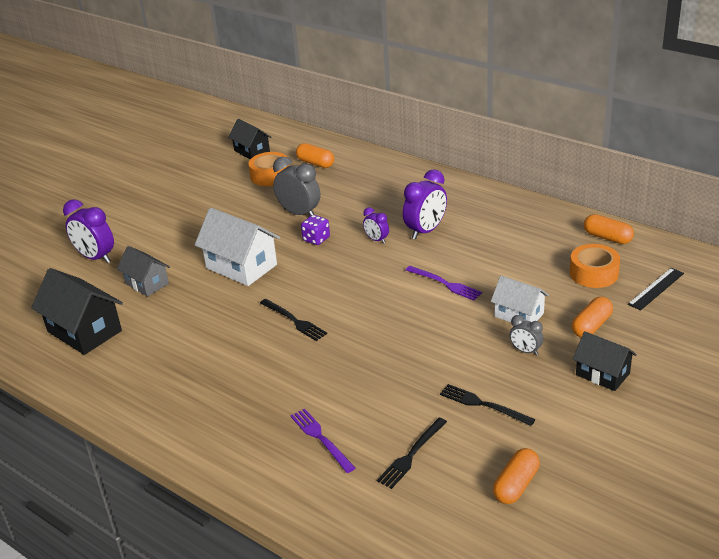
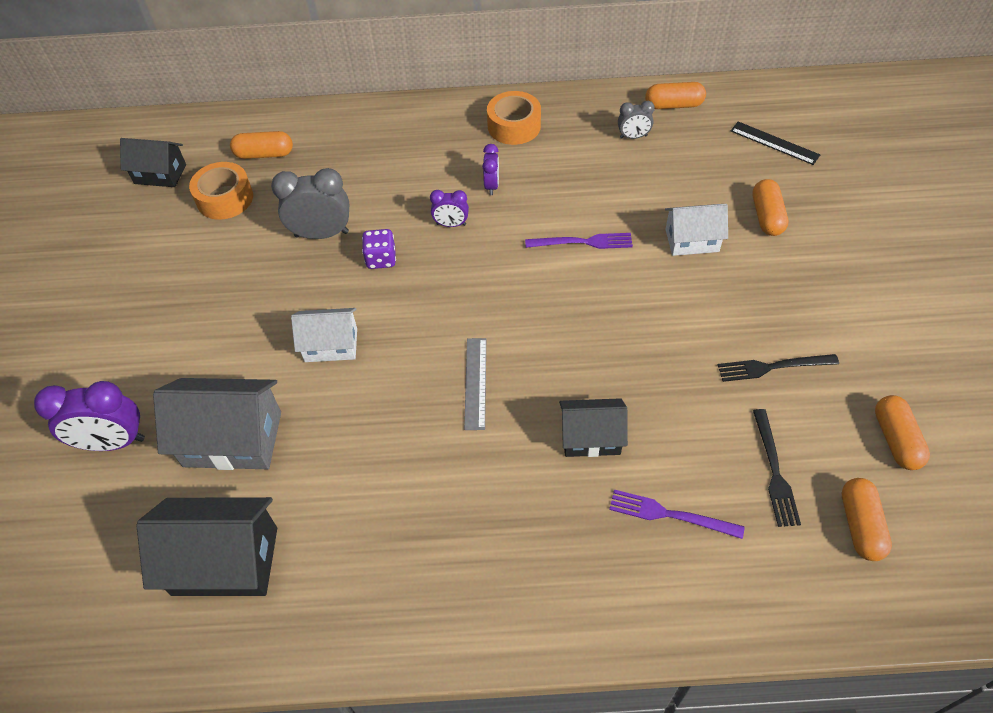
camera: 40 degrees left, 20 degrees up
(147, 283) = (232, 439): grey house -> grey house, size x1.60
(241, 266) = (331, 345): white house -> white house, size x0.63
(294, 320) = (475, 383): black fork -> grey ruler
(425, 231) = (491, 186): purple clock -> purple clock, size x0.55
(429, 511) = (860, 525): none -> orange capsule
(525, 351) = (742, 280): grey clock -> grey clock (633, 137)
(594, 273) = (705, 154): orange tape -> orange tape (514, 126)
(602, 374) = (832, 266): black house -> black house (591, 437)
(656, 288) = (774, 143): black ruler -> black ruler turned 60 degrees counterclockwise

